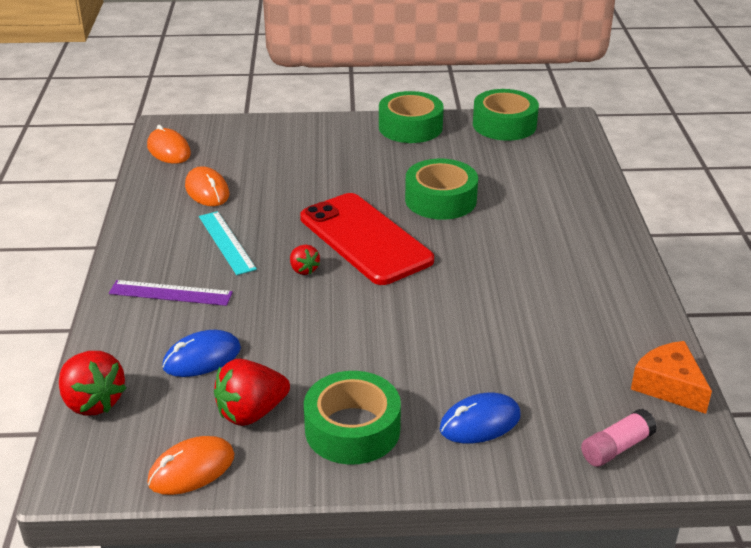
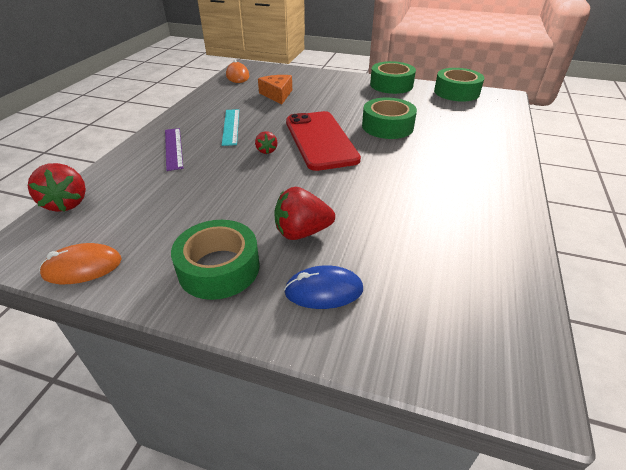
camera: 20 degrees right, 5 degrees up
(170, 293) = (173, 148): purple ruler -> purple ruler turned 45 degrees clockwise
(202, 358) = (158, 191): blue mouse -> none
(207, 191) = (242, 98): orange mouse -> none
(251, 413) = (158, 236): red strawberry -> red strawberry (302, 232)
(616, 448) = (438, 351): pink glue stick -> none
(669, 386) = (516, 303): orange cheese -> orange cheese (277, 95)

